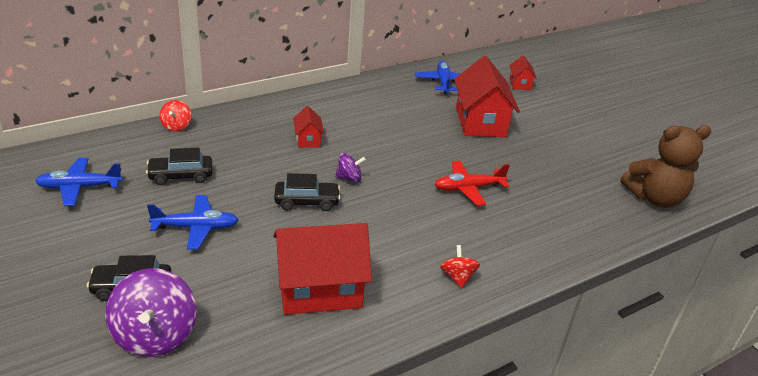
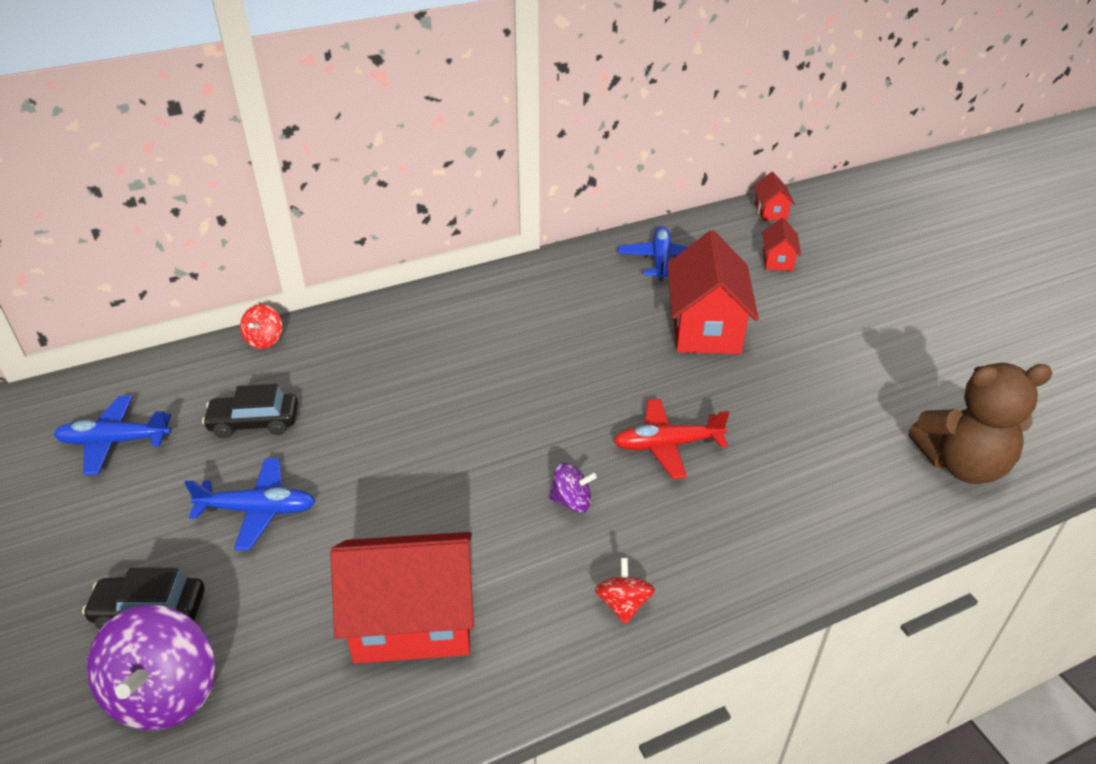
camera: 10 degrees right, 5 degrees up
(307, 202) = (423, 467): black car -> none
(308, 139) = (444, 361): red house -> red house (770, 211)
(349, 178) = (492, 427): purple spinning top -> purple spinning top (572, 501)

